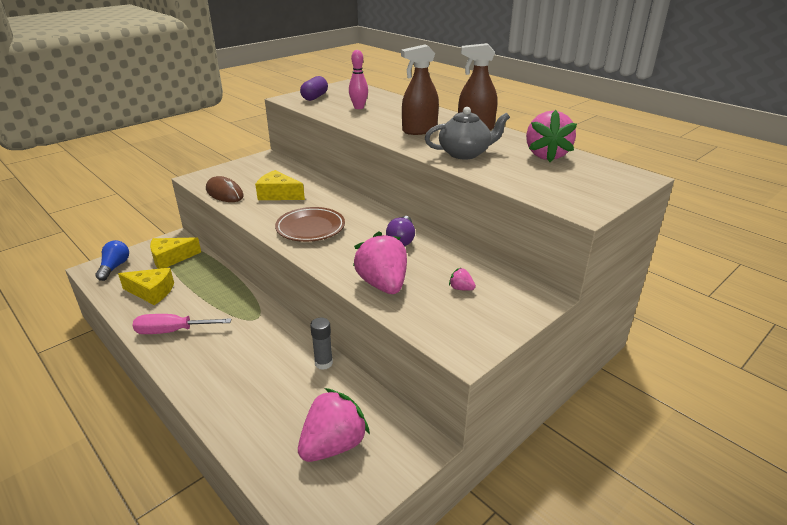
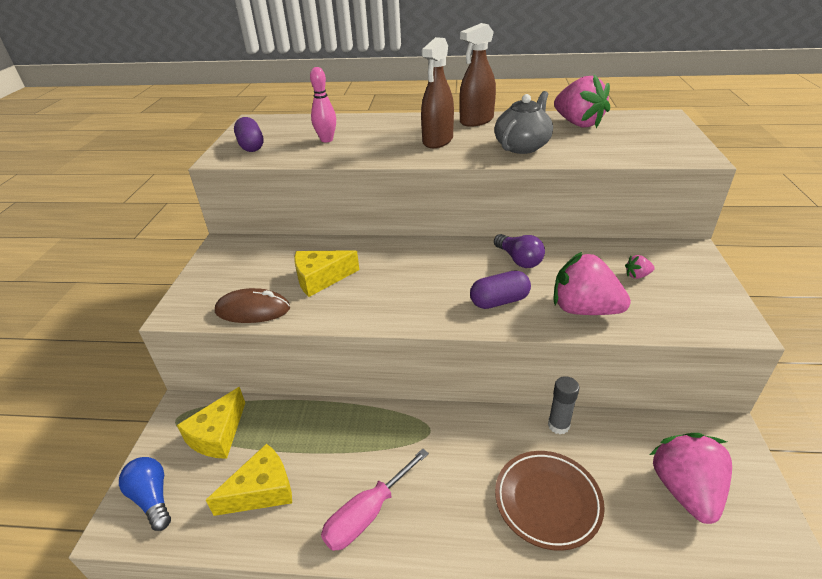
camera: 40 degrees left, 5 degrees up
(310, 228) = (422, 295): brown plate -> brown plate (547, 501)
(344, 253) = (499, 301): none -> purple capsule

